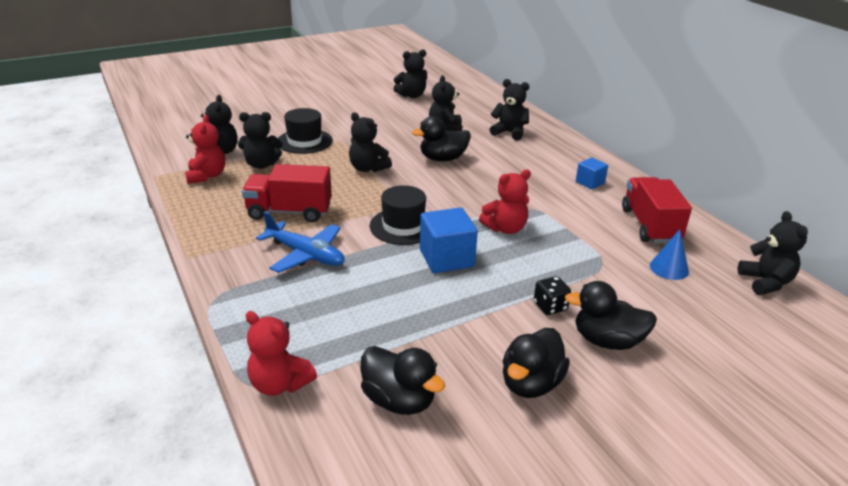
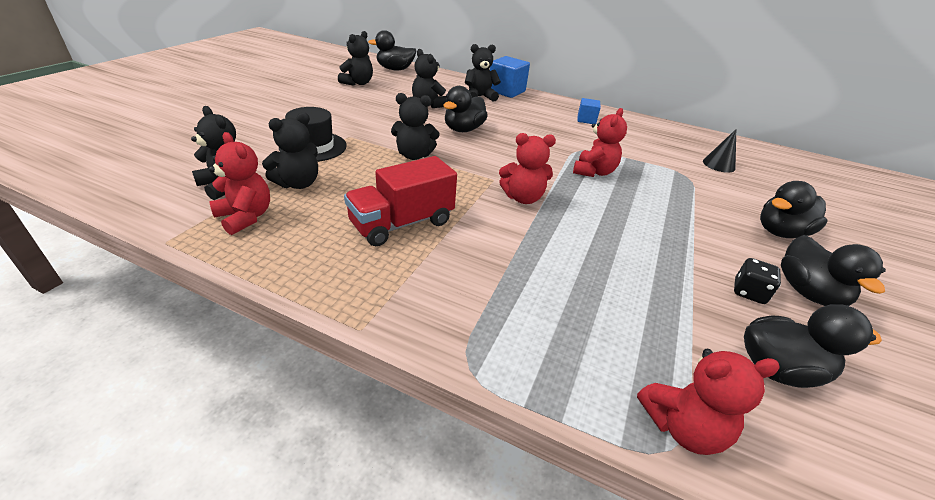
camera: 40 degrees left, 5 degrees up
(306, 255) = (485, 262): blue plane -> none
(403, 226) = (523, 198): black hat -> red teddy bear
(446, 258) = (596, 213): blue cube -> blue cube (506, 91)
(466, 88) = (395, 69): none -> black duck
(550, 306) = (715, 222): black dice -> black dice (748, 292)
(650, 226) = (664, 139): red truck -> none
(669, 268) = (718, 164): blue cone -> black cone
(765, 282) = (767, 155): black teddy bear -> none

